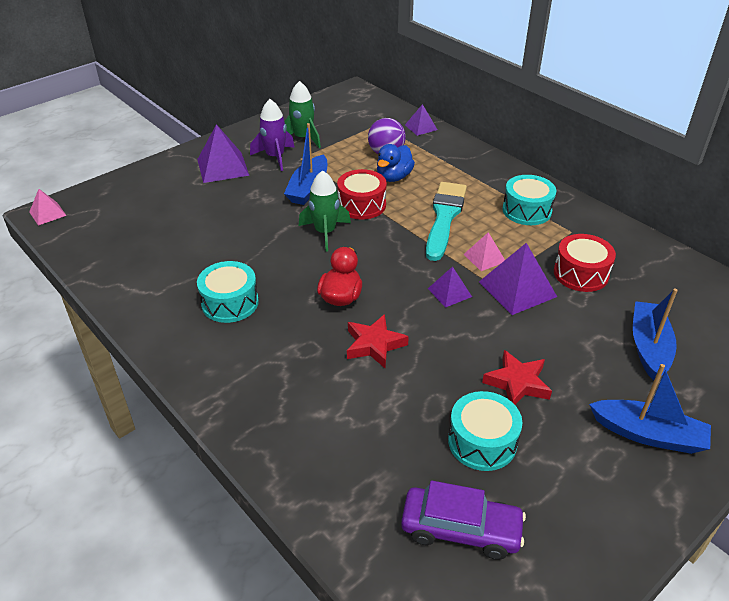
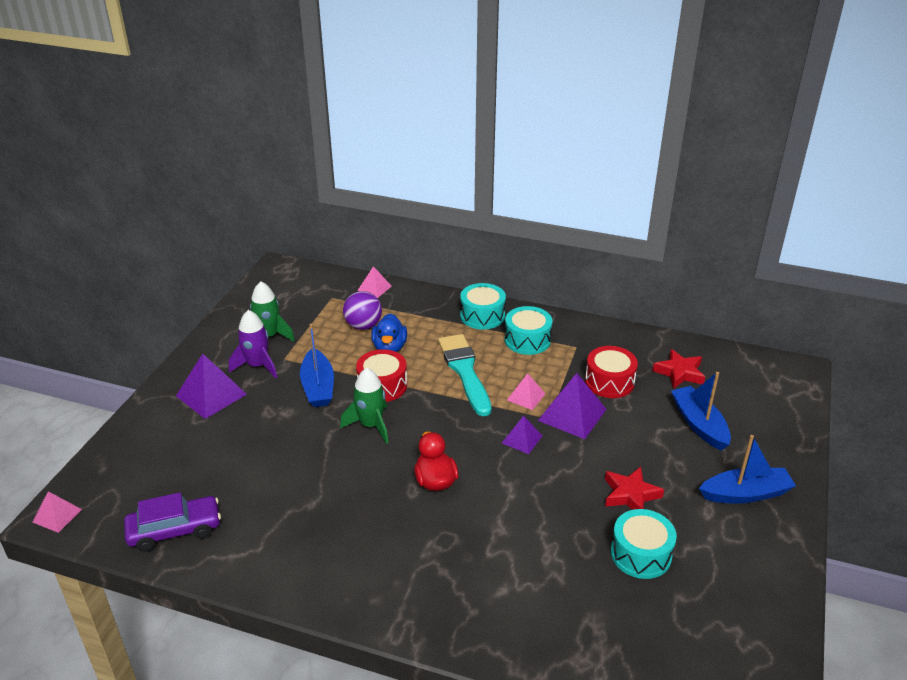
camera: 30 degrees left, 5 degrees down
(230, 303) = (339, 528): turquoise drum -> turquoise drum (482, 316)
(374, 344) = (497, 511): red star -> red star (679, 372)
(421, 127) = (374, 288): purple pyramid -> pink pyramid
(461, 529) = (676, 629): purple car -> purple car (175, 530)

